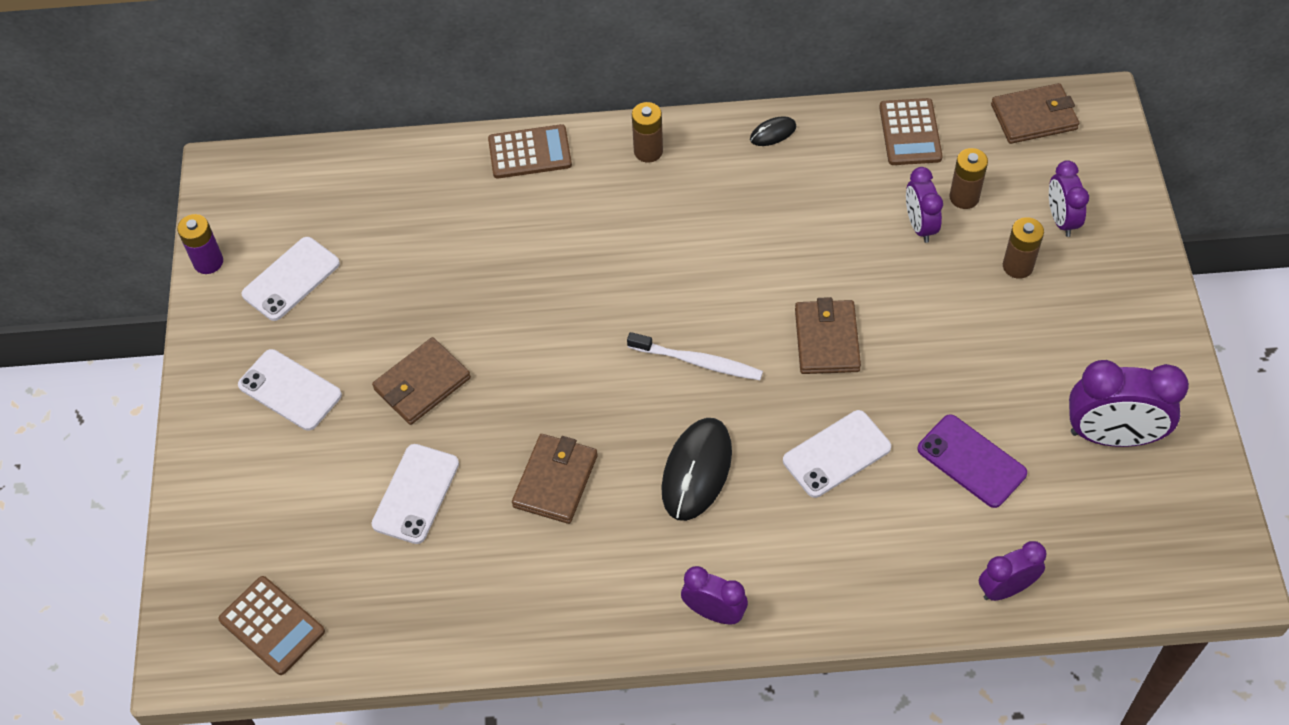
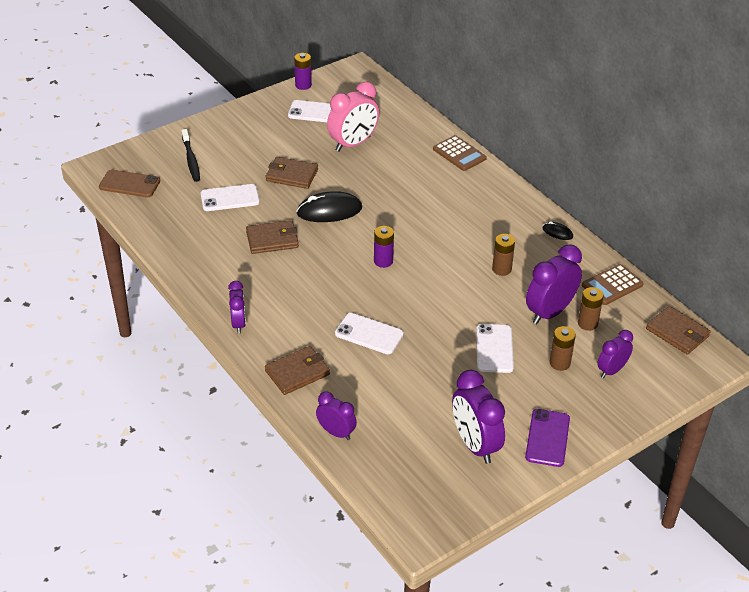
camera: 55 degrees right, 15 degrees down
(272, 625) = (129, 184): brown calculator -> brown phone
(277, 506) = (191, 160): none -> black toothbrush
(290, 390) = (255, 137): white phone -> white phone (494, 348)
(407, 268) = (353, 144): none -> pink clock
(648, 151) = (500, 193): brown battery -> brown battery (501, 269)
(696, 471) = (317, 286): black mouse -> black mouse (329, 211)
(698, 362) = (383, 261): white toothbrush -> purple battery
(827, 340) = (439, 303): brown wallet -> brown wallet (297, 373)
(919, 226) = (549, 312): purple clock -> purple clock, size x1.67
(971, 461) = (408, 389): purple phone -> purple phone (547, 438)

